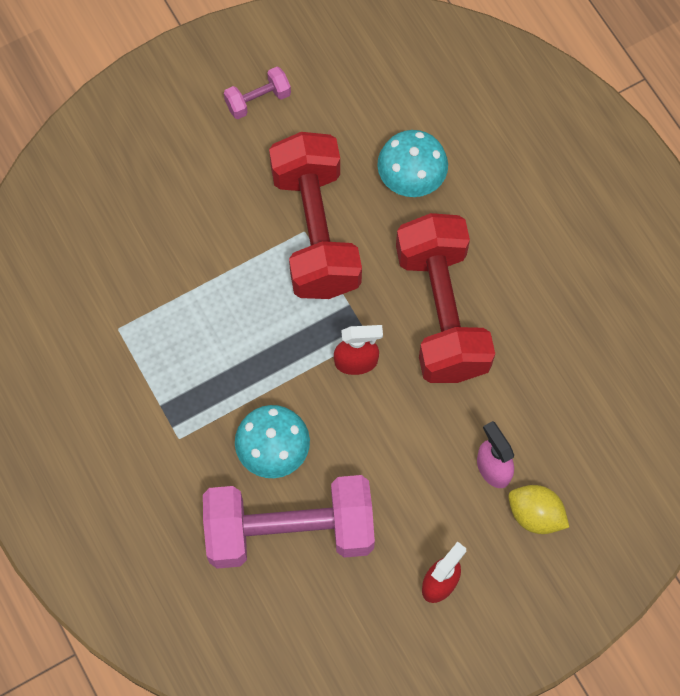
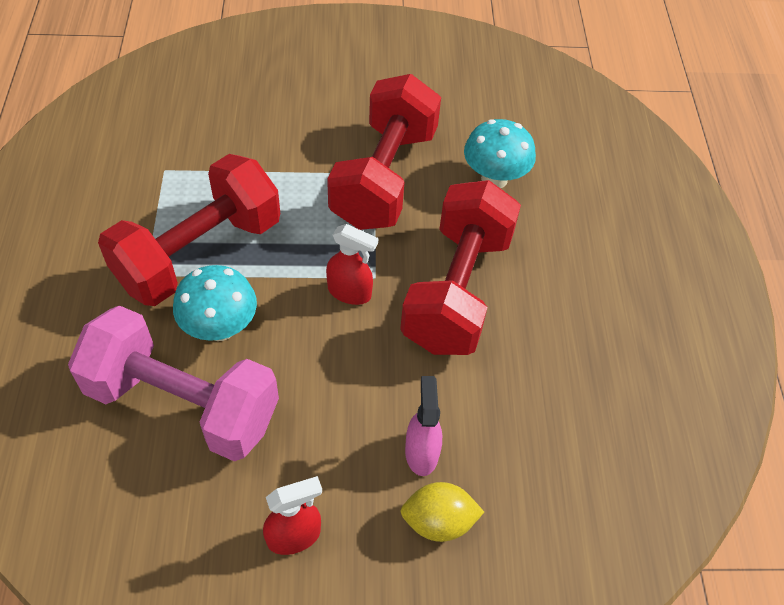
camera: 25 degrees right, 15 degrees down
(208, 394) = (199, 253): none -> red dumbbell
(258, 100) = (400, 71): pink dumbbell -> none
(535, 514) = (438, 521): yellow lemon -> yellow lemon turned 60 degrees counterclockwise

